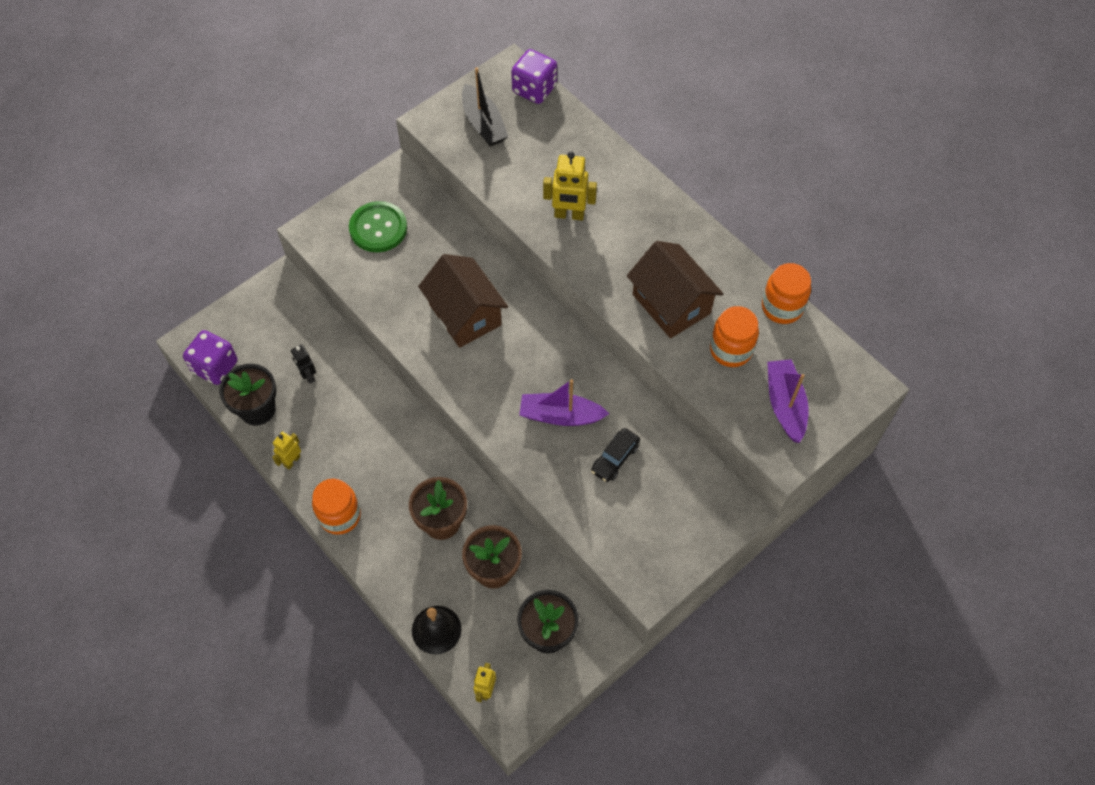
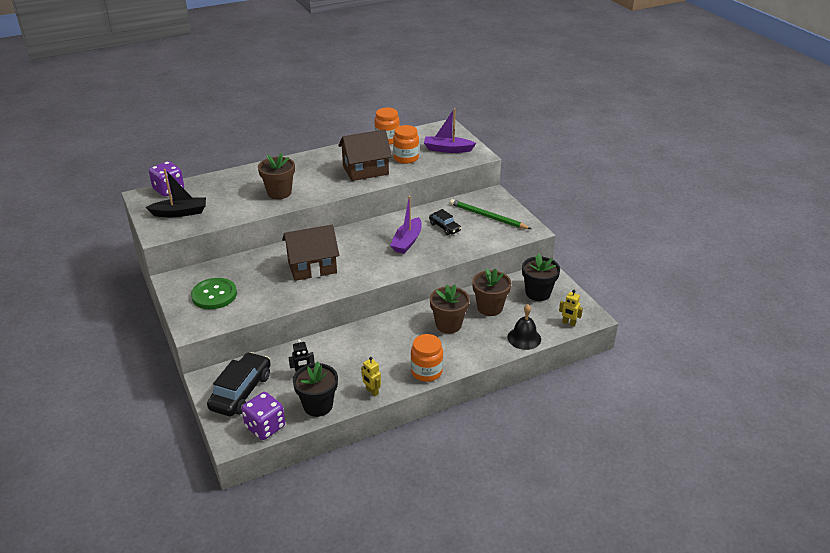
camera: 75 degrees left, 25 degrees down
(266, 323) = (241, 392): none -> black car
(569, 215) = (279, 192): yellow robot -> brown flower pot
(666, 515) = (487, 217): none -> green pencil

